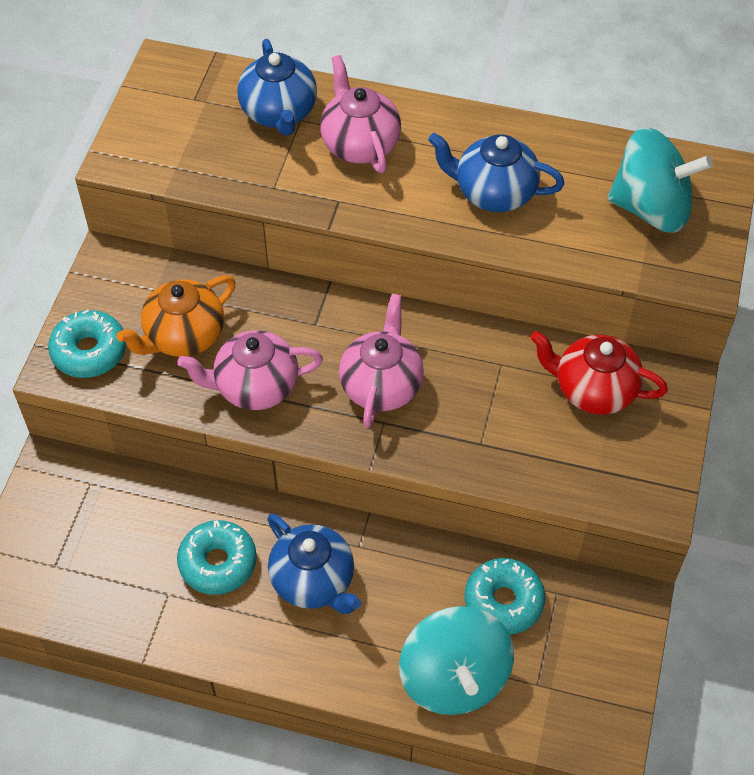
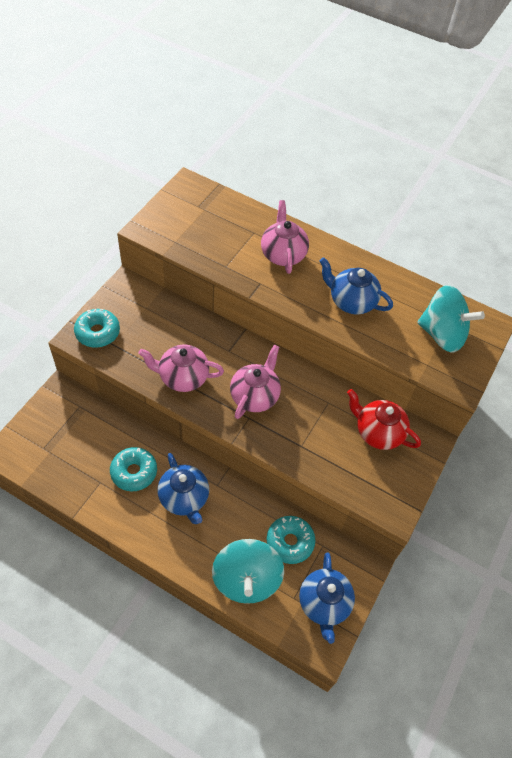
camera: 10 degrees right, 0 degrees up
(183, 336) = (152, 338): orange teapot -> none
(279, 113) = (243, 226): blue teapot -> blue teapot (324, 604)

